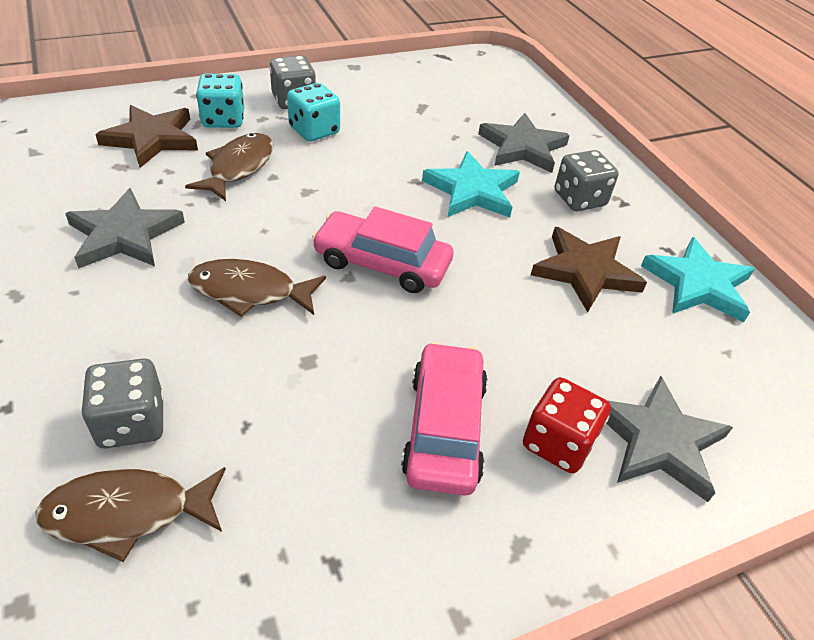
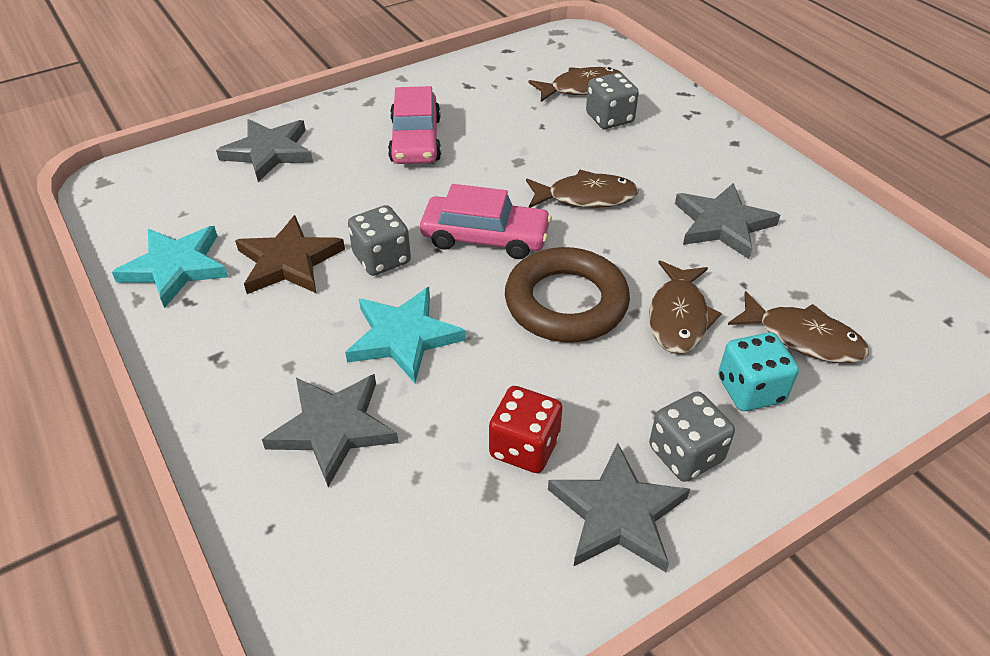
camera: 175 degrees right, 0 degrees up
(152, 139) = (803, 338): brown star -> brown fish
(314, 131) = (625, 396): turquoise dice -> none
(327, 192) = (566, 302): none -> brown ring
(351, 87) = (618, 513): none -> grey star
(558, 443) = (339, 143): red dice -> red dice (524, 447)
(579, 199) = (271, 350): grey dice -> grey dice (382, 259)

